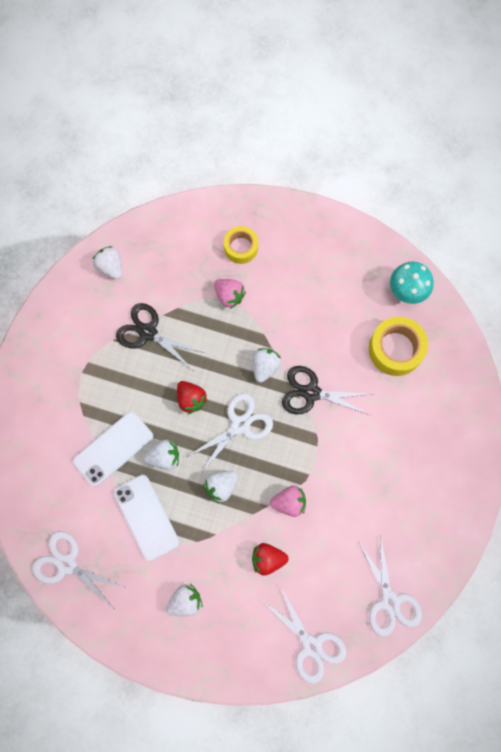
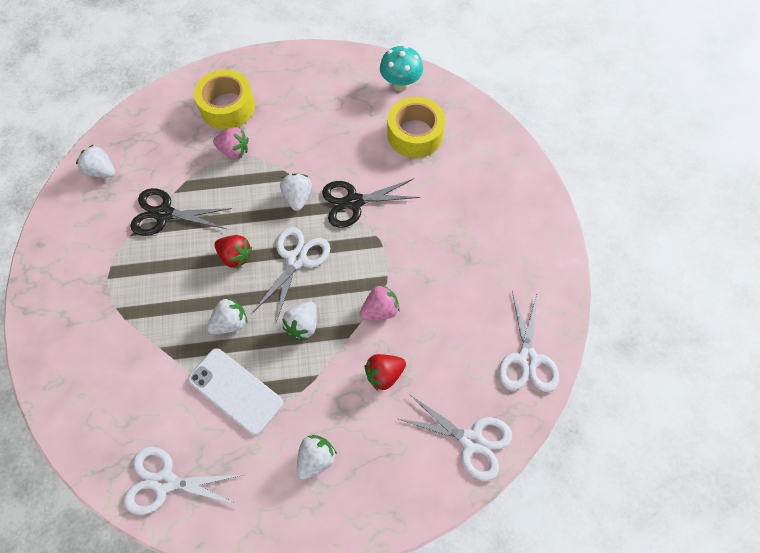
camera: 25 degrees left, 10 degrees down
(113, 448) = (171, 338): white phone -> none
(241, 247) = (227, 107): yellow tape -> yellow tape, size x1.55
(390, 601) = (527, 359): white scissors -> white scissors turned 45 degrees clockwise

